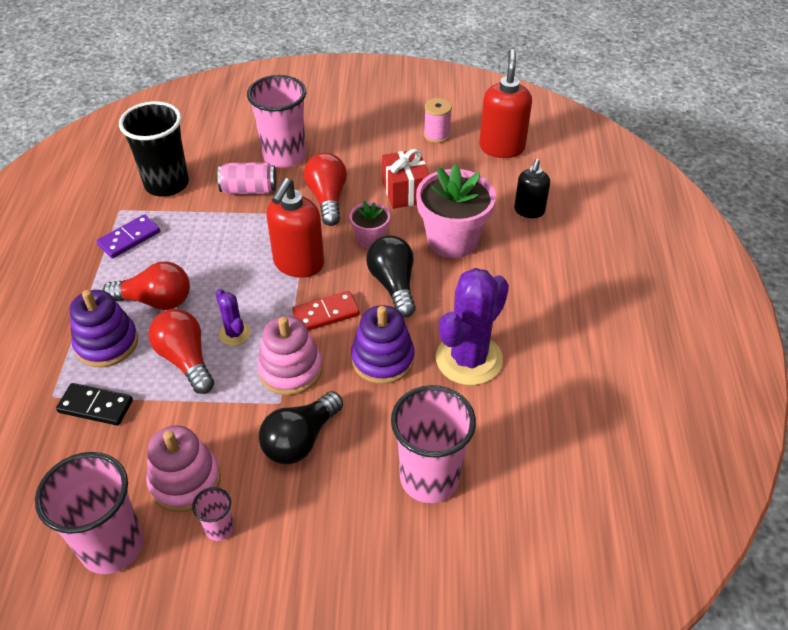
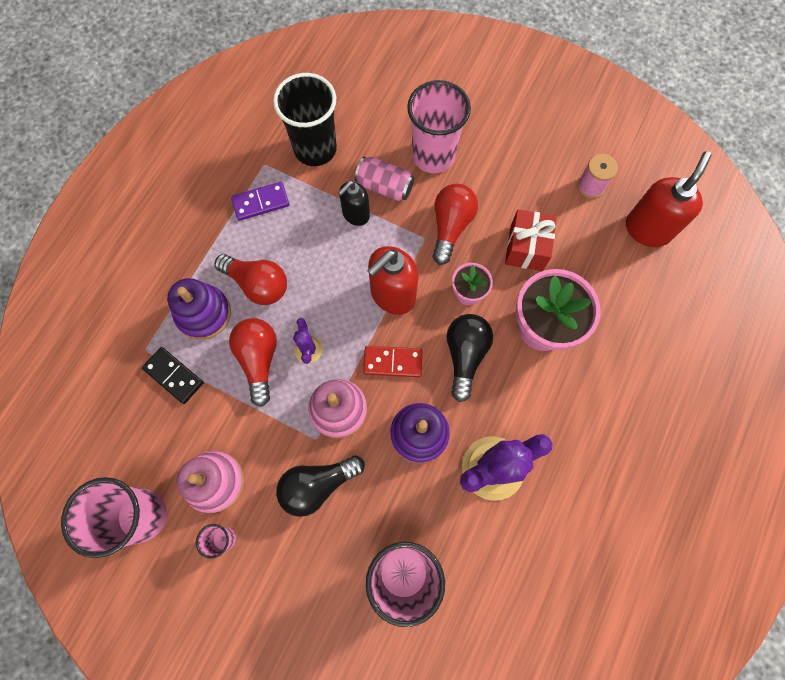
camera: 25 degrees right, 25 degrees up
(529, 211) = (633, 321): black soap dispenser -> black soap dispenser (355, 214)

